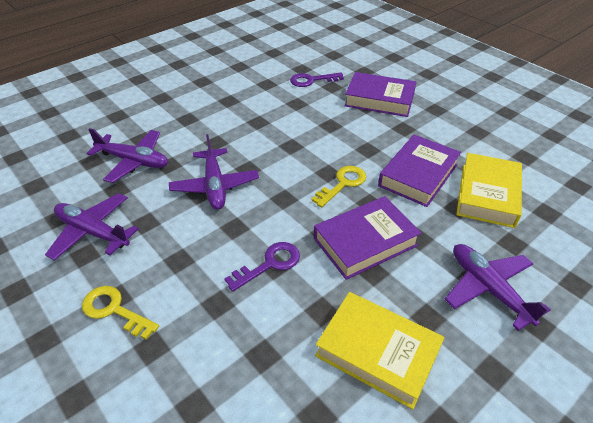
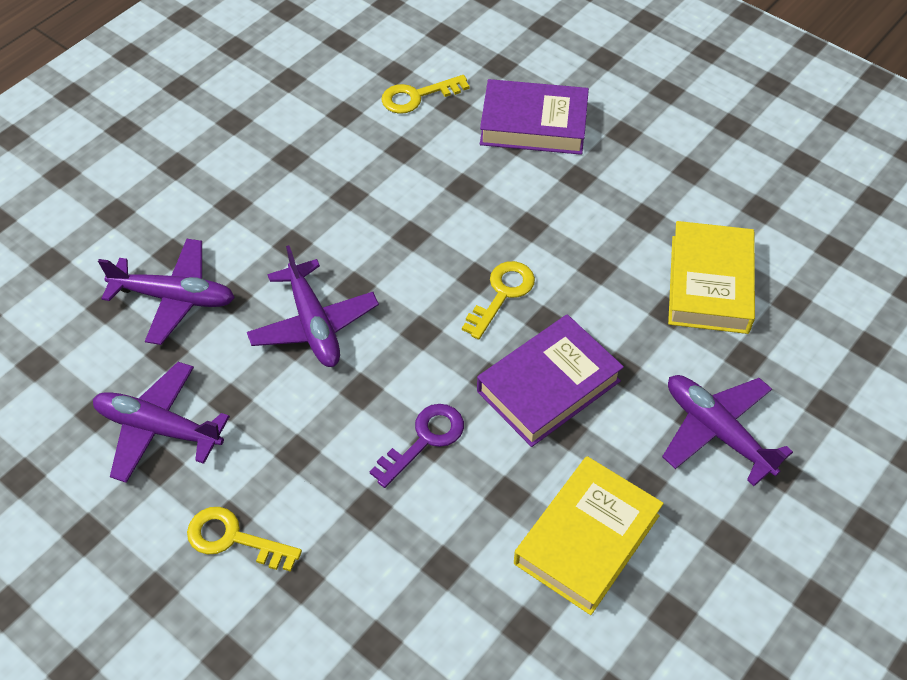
camera: 10 degrees left, 10 degrees up
(311, 80) = (417, 96): purple key -> yellow key
(377, 352) = (586, 539): yellow book -> yellow book turned 75 degrees counterclockwise
(418, 175) = (609, 263): purple book -> none

